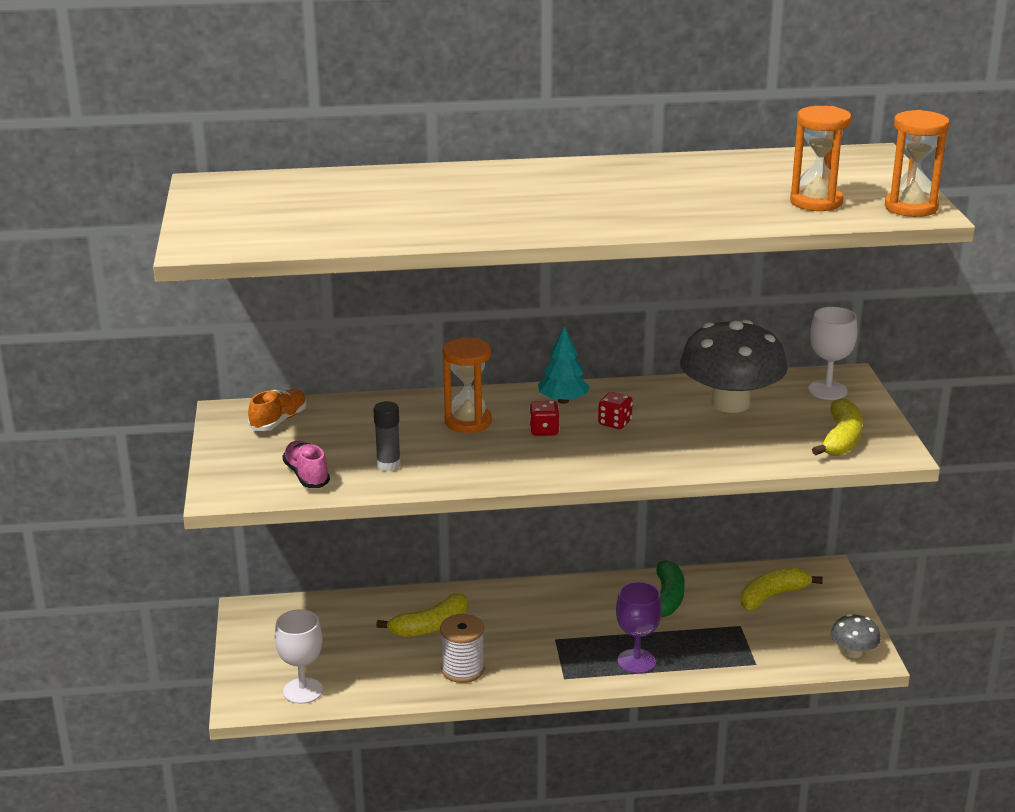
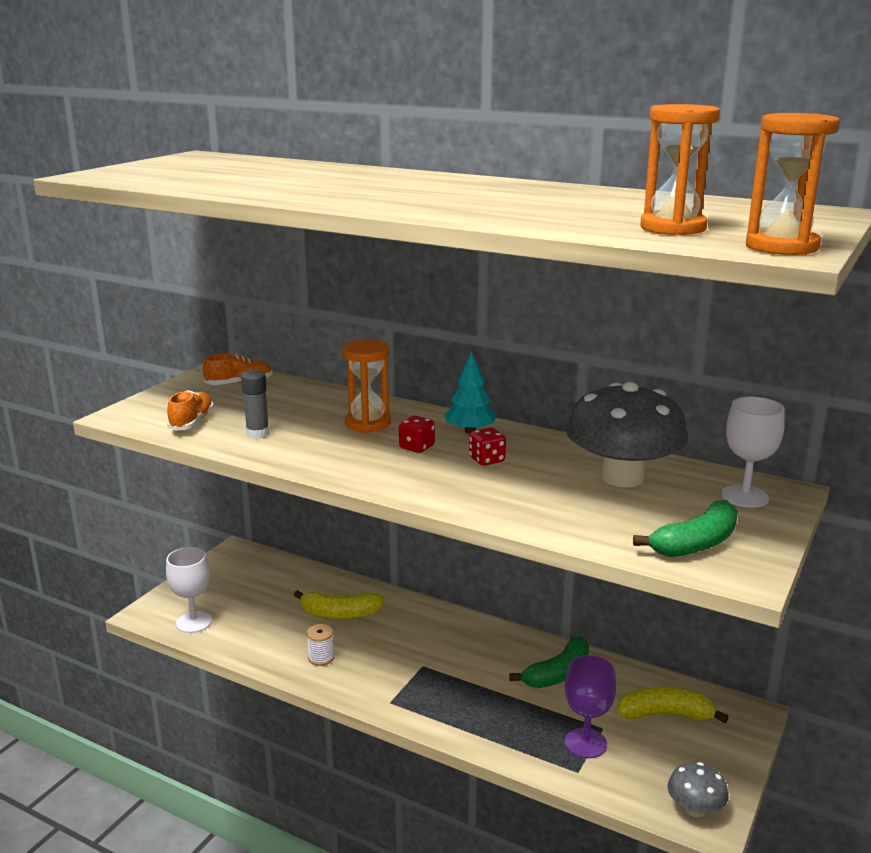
camera: 35 degrees right, 5 degrees down
(306, 475) = (192, 422): pink shoe -> orange shoe
(463, 669) = (321, 658): white spool -> white spool, size x0.62
(636, 661) = (467, 716): purple goblet -> purple goblet (585, 743)
(841, 439) = (696, 543): yellow banana -> green banana

